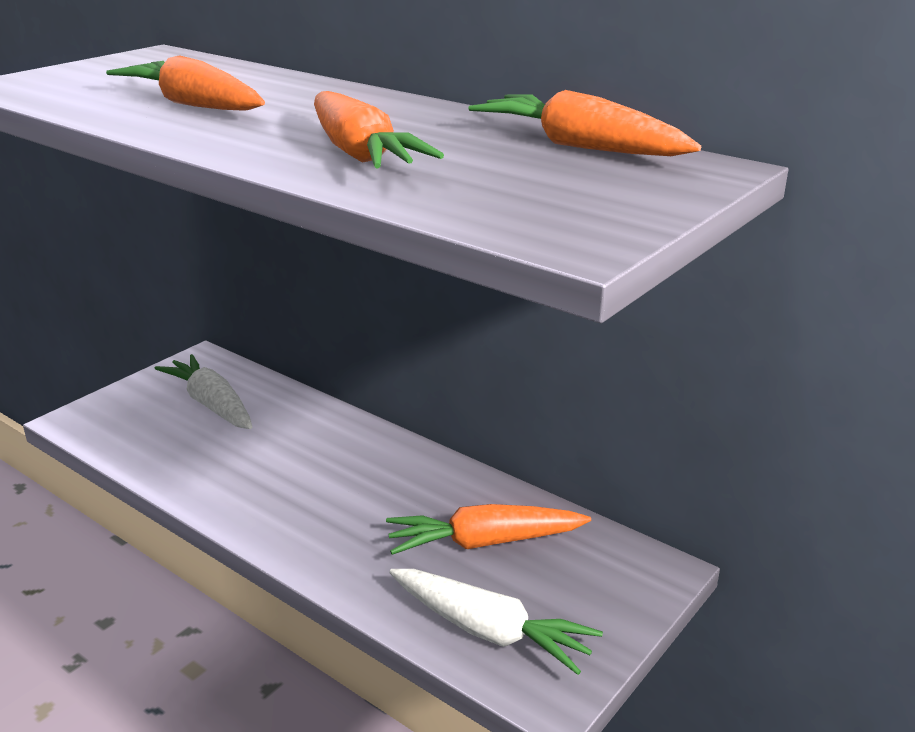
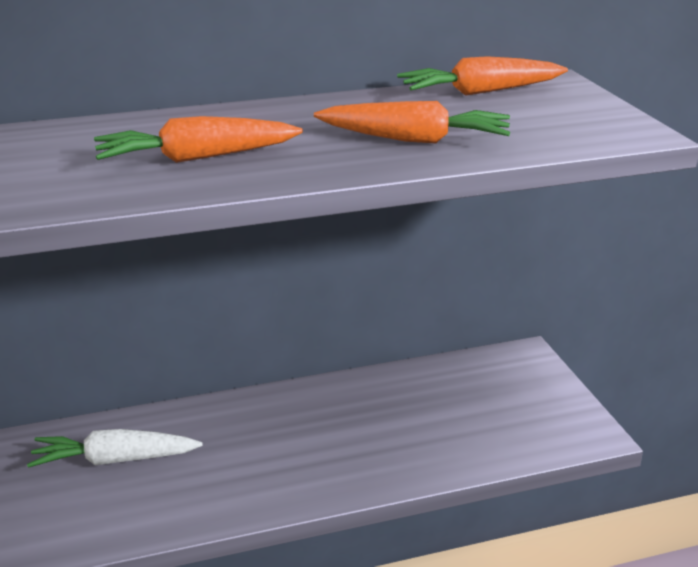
camera: 55 degrees left, 0 degrees up
(483, 542) = (441, 402): orange carrot -> none
(490, 631) = (527, 433): white carrot -> none

